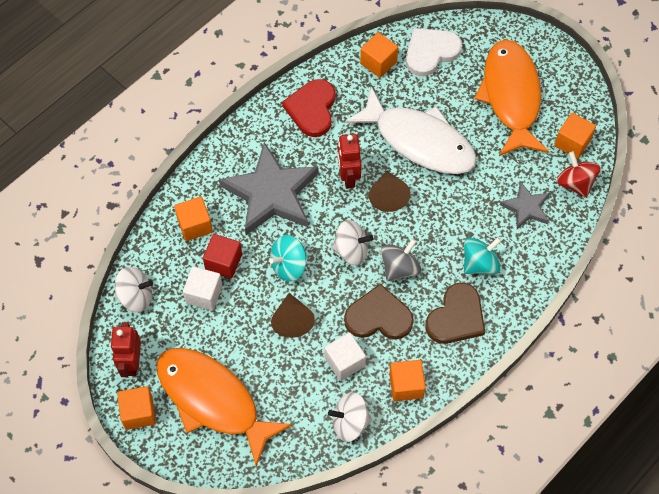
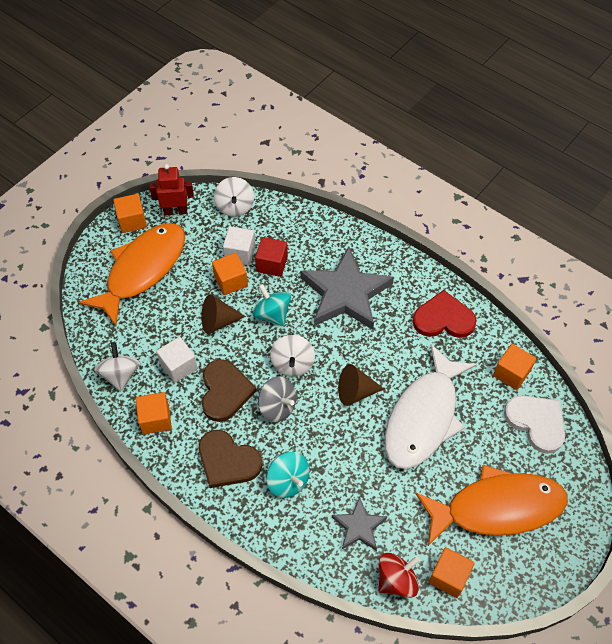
camera: 85 degrees right, 5 degrees down
(195, 225) = (306, 239): orange cube -> orange cube (231, 281)
(348, 177) = (372, 355): red robot -> none

